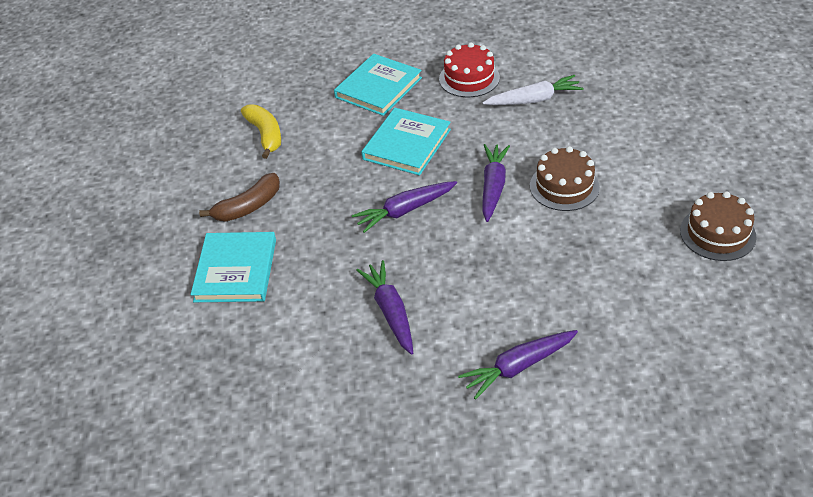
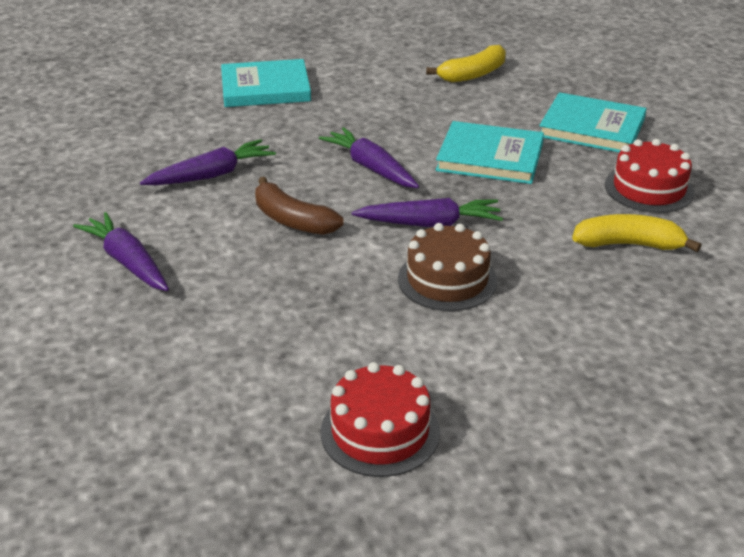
camera: 75 degrees right, 10 degrees down
(248, 207) = (356, 81): brown banana -> brown banana (292, 220)
(534, 100) = (629, 244): white carrot -> yellow banana
(717, 233) = (380, 432): brown cake -> red cake

